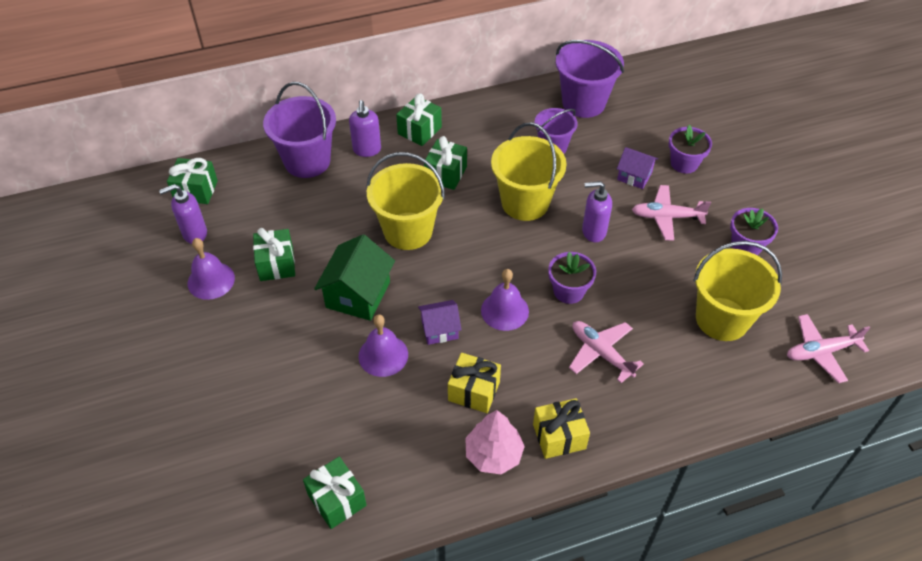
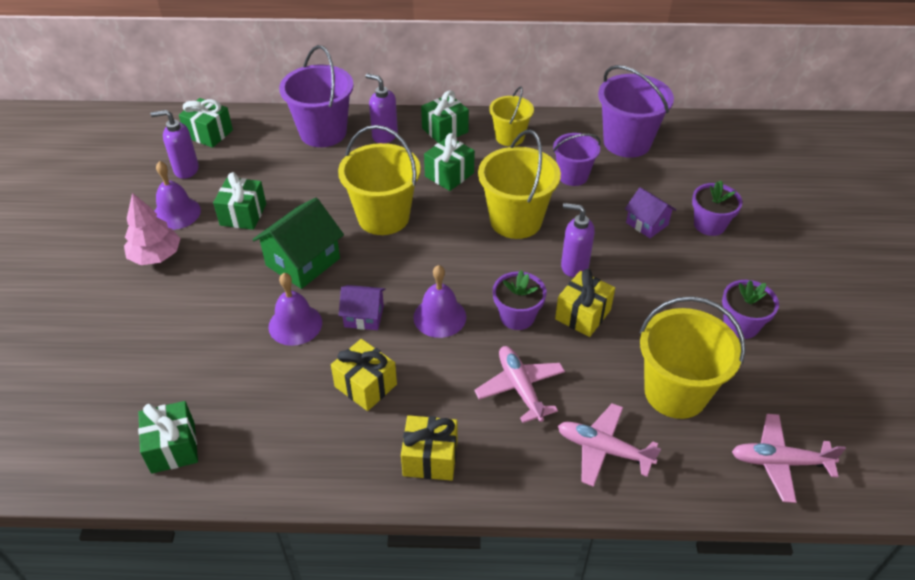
camera: 20 degrees right, 5 degrees down
(367, 150) = (384, 136): purple soap dispenser -> purple soap dispenser turned 105 degrees clockwise
(481, 123) = (509, 137): none -> yellow bucket
(493, 454) = (352, 454): pink tree -> pink tree (156, 256)
(620, 273) = (582, 315): none -> yellow gift
(666, 217) = (662, 272): pink plane -> pink plane (603, 449)

